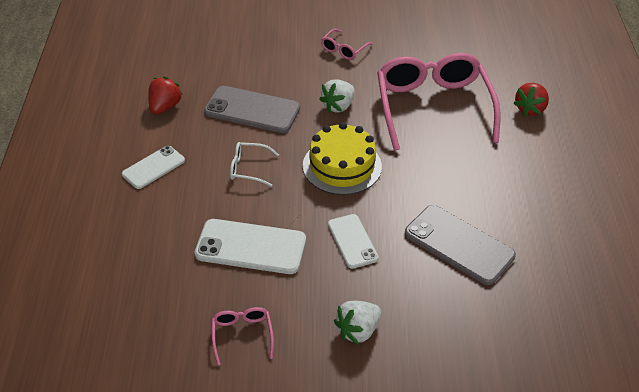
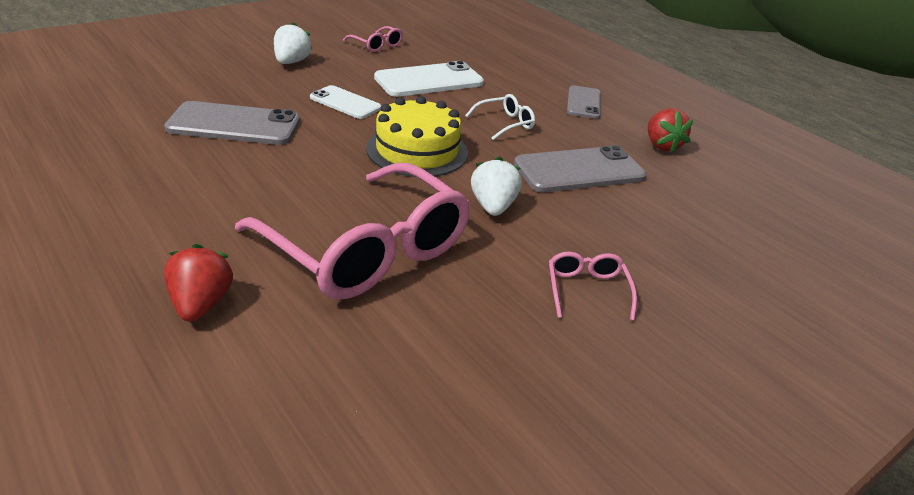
camera: 140 degrees right, 10 degrees down
(153, 167) = (584, 103): white phone -> grey phone

